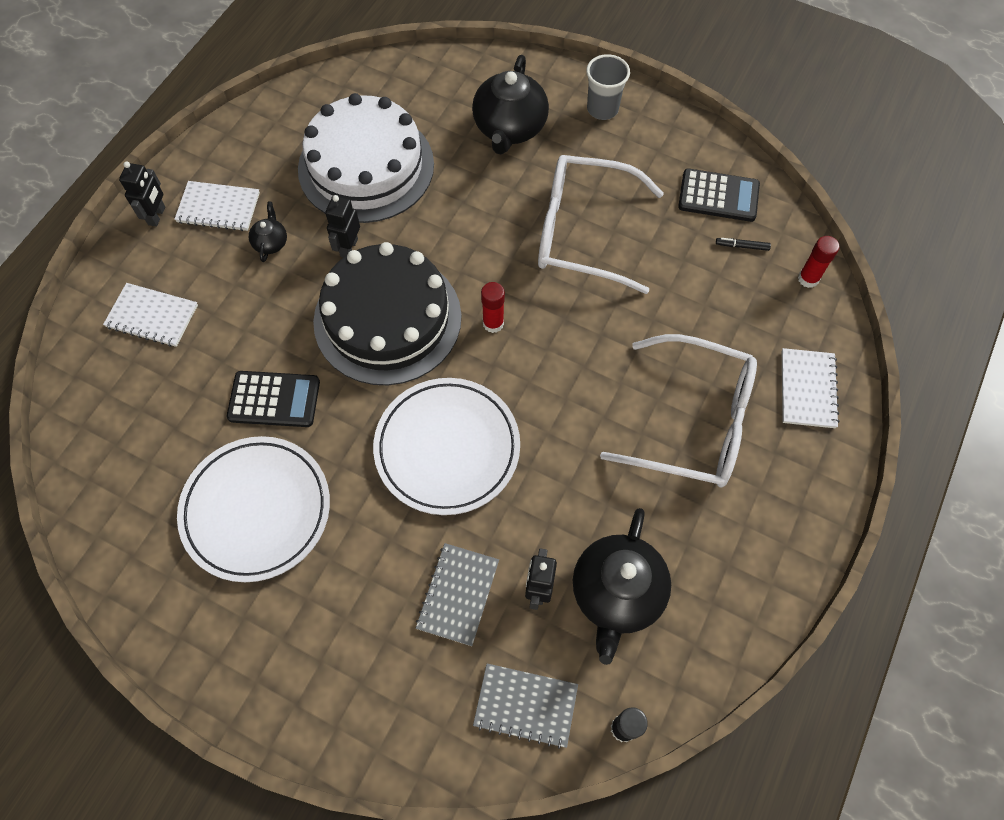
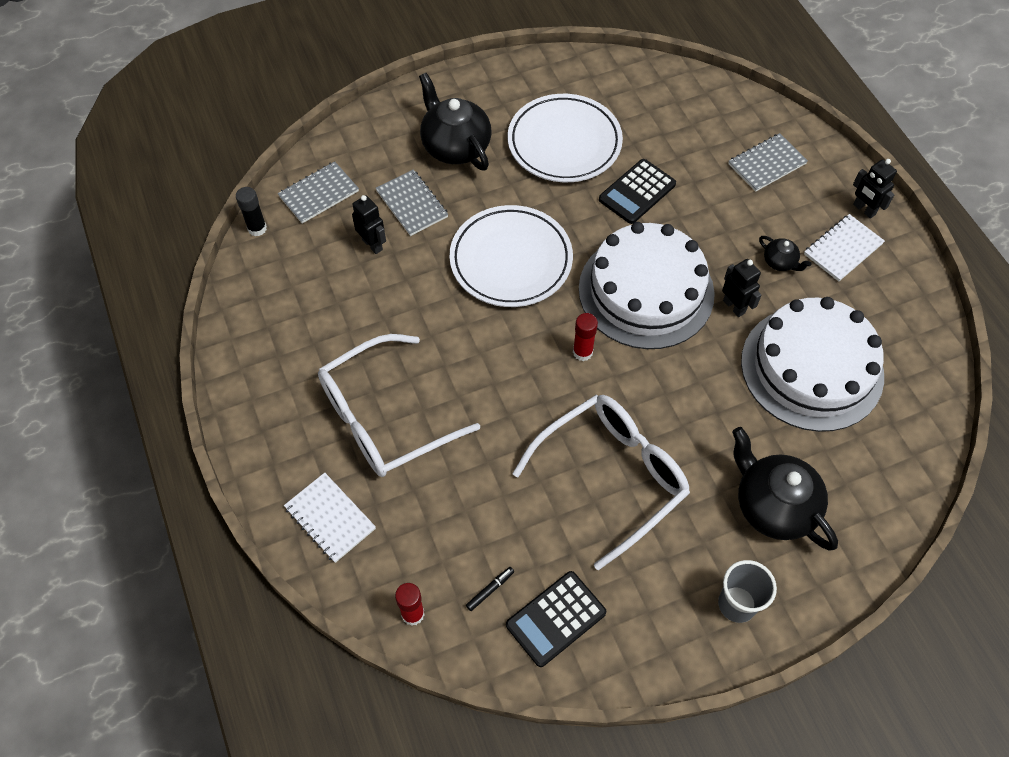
camera: 130 degrees right, 5 degrees down
(152, 316) = (766, 164): white notebook -> grey notebook
(387, 319) = (646, 291): black cake -> white cake
(617, 593) = (327, 281): black teapot -> black teapot (455, 146)

